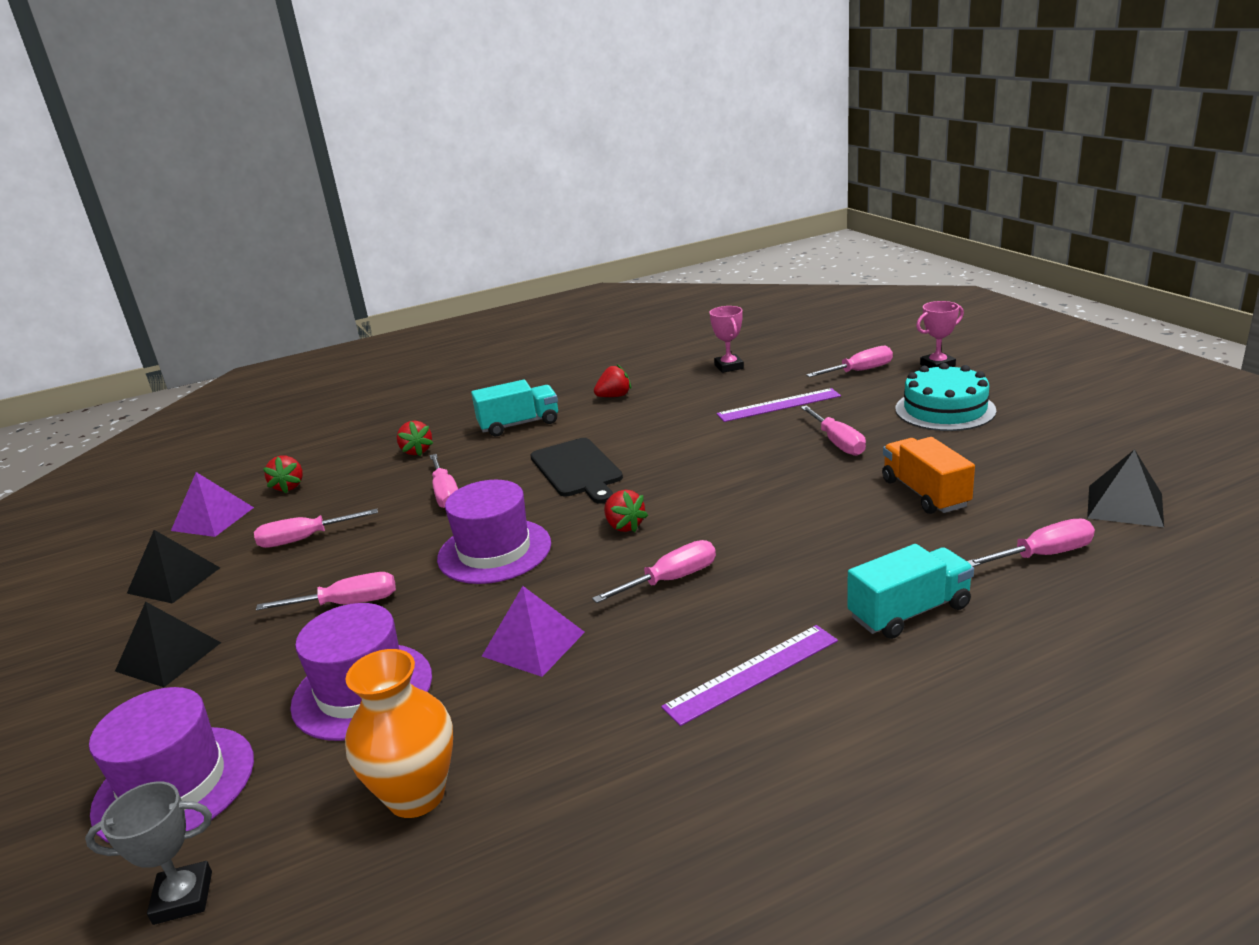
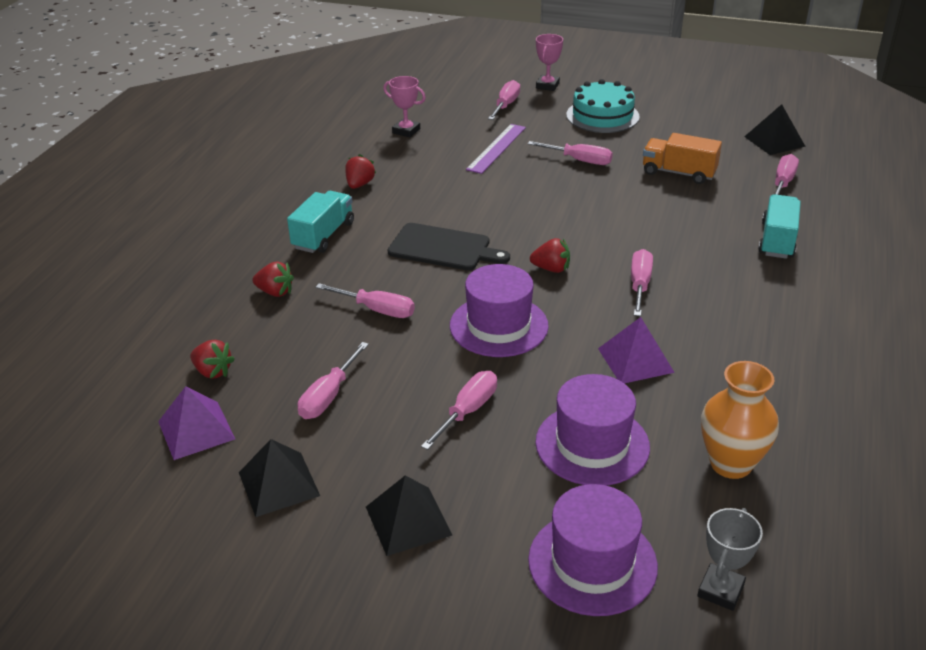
camera: 50 degrees left, 10 degrees up
(752, 673) = (765, 308): purple ruler -> none

